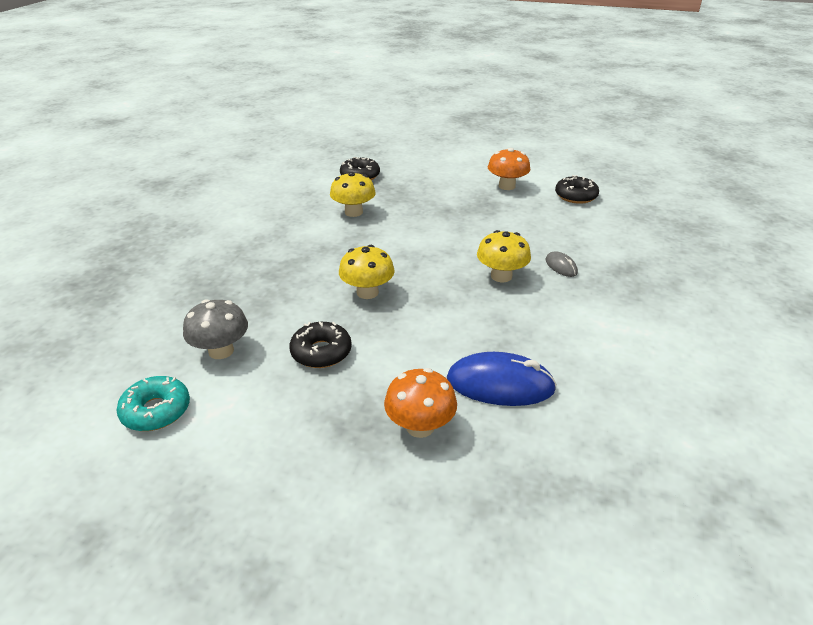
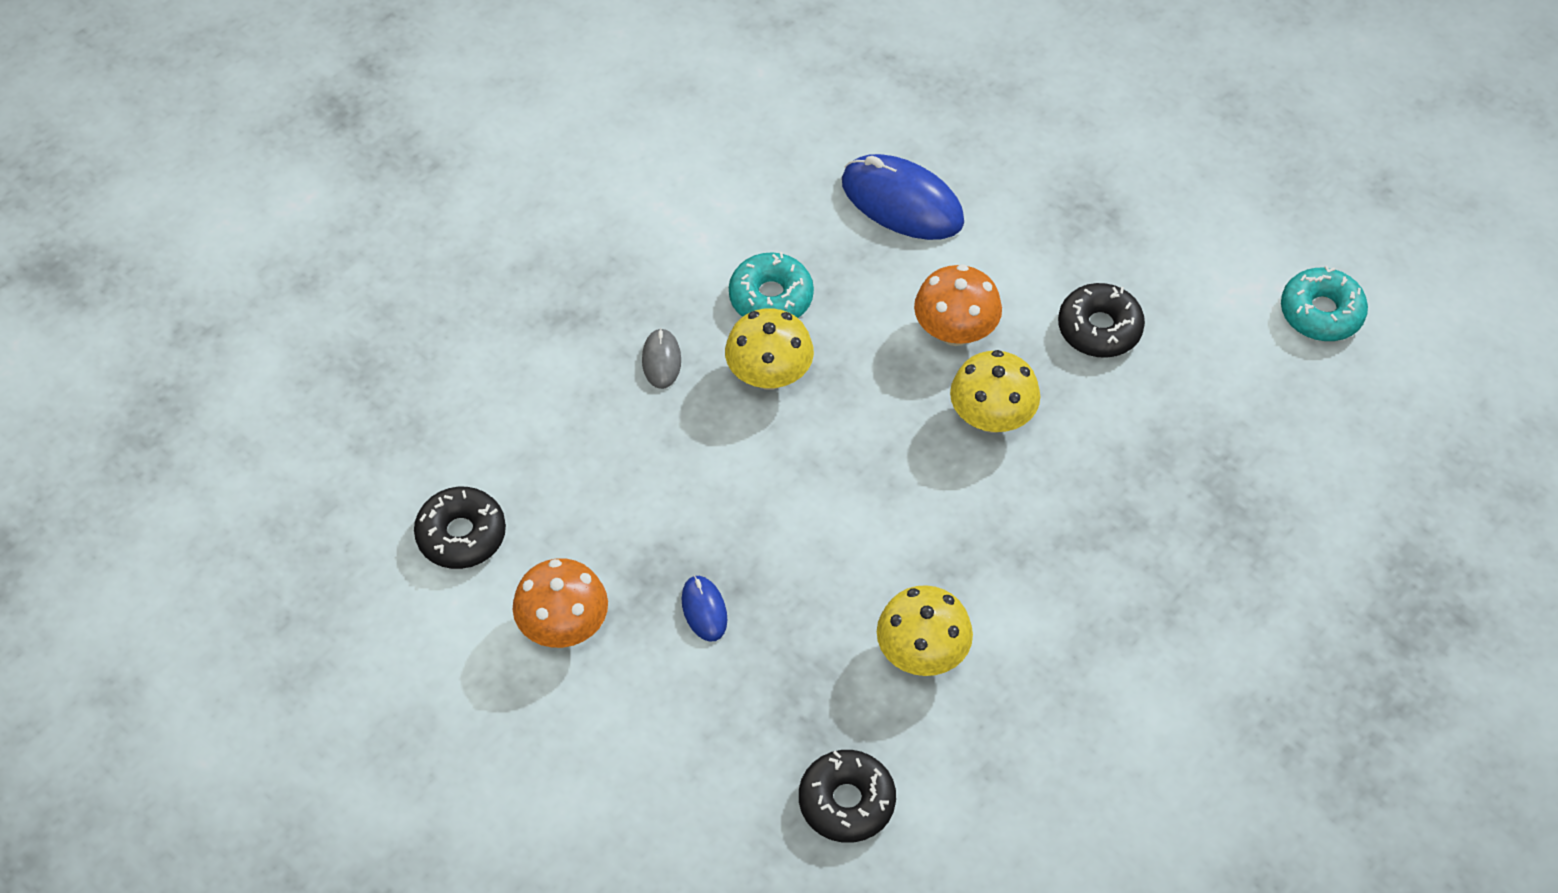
camera: 155 degrees left, 20 degrees up
(221, 351) = (1233, 380): grey mushroom -> none
(420, 426) = (1024, 186): orange mushroom -> orange mushroom (955, 331)
(456, 202) = (704, 610): none -> blue mouse
(533, 307) = (771, 297): none -> turquoise donut

